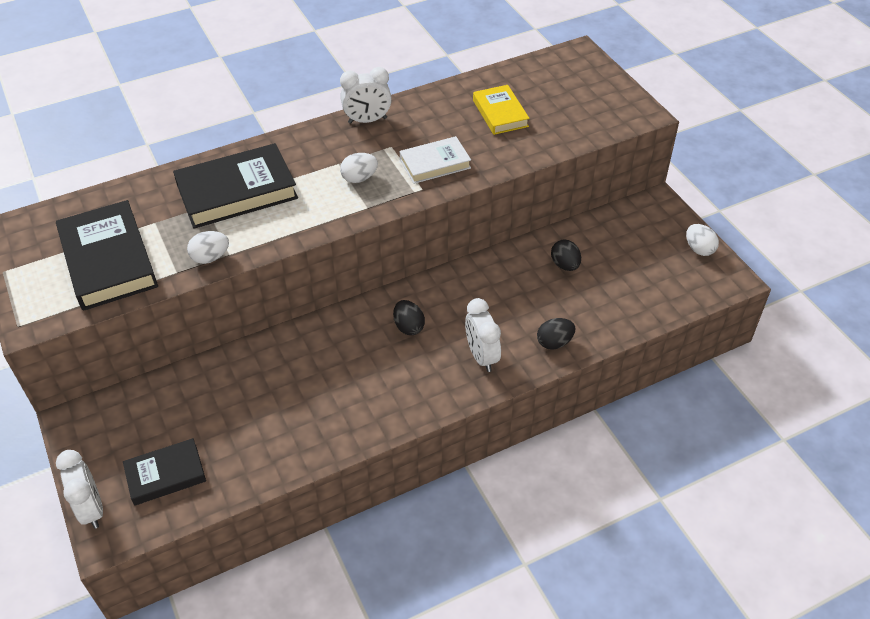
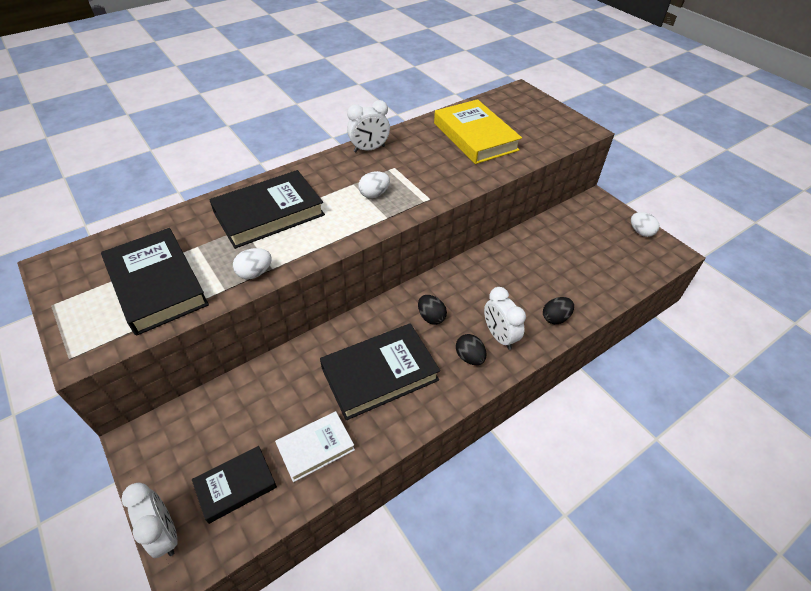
camera: 10 degrees left, 0 degrees up
(336, 382) = (380, 374): none -> black book
(435, 164) = (434, 178): white book -> white book (316, 448)
(500, 113) = (475, 137): yellow book -> yellow book, size x1.69
(565, 265) = (543, 254): black egg -> black egg (469, 357)

